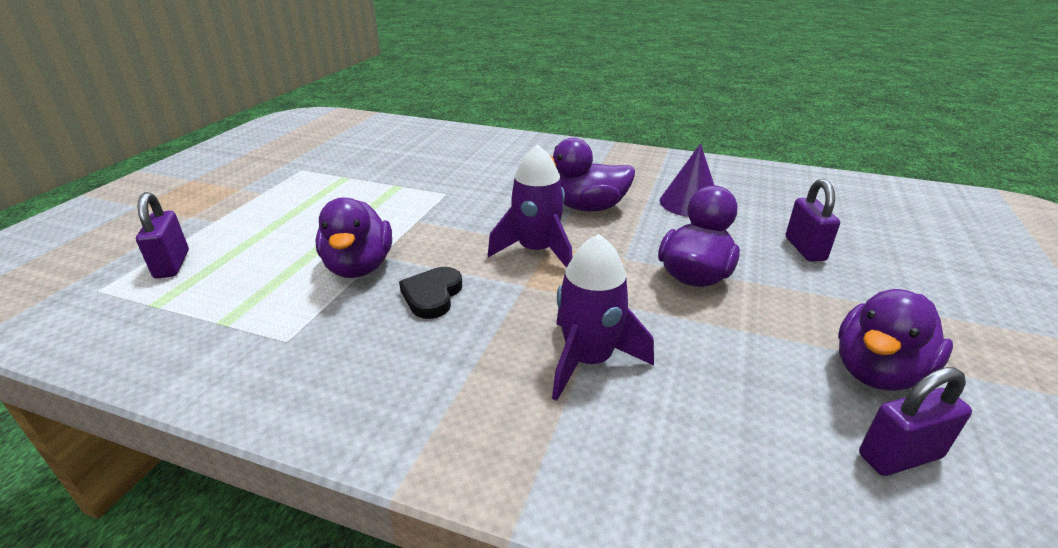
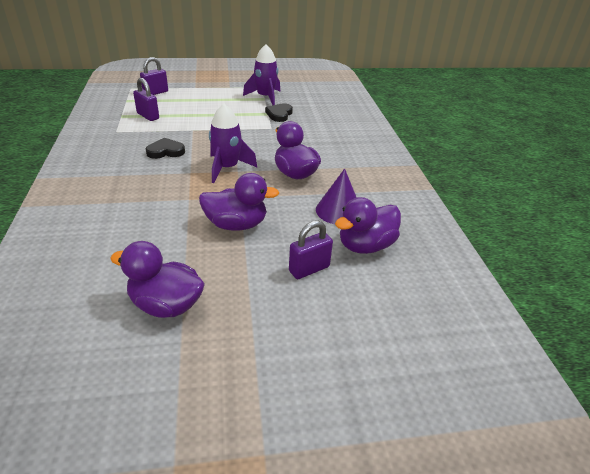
camera: 60 degrees right, 5 degrees up
(359, 267) = (179, 128): purple duck -> purple duck (365, 245)
(411, 179) = (279, 114): none -> black heart
(588, 360) = (134, 203): purple rocket -> purple rocket (265, 97)
(899, 456) = (91, 312): purple padlock -> purple padlock (148, 116)

